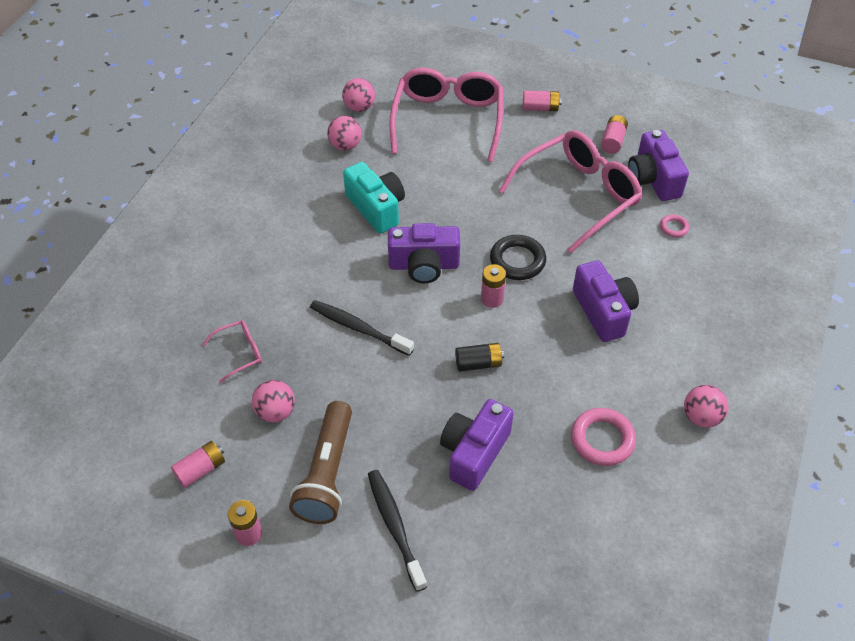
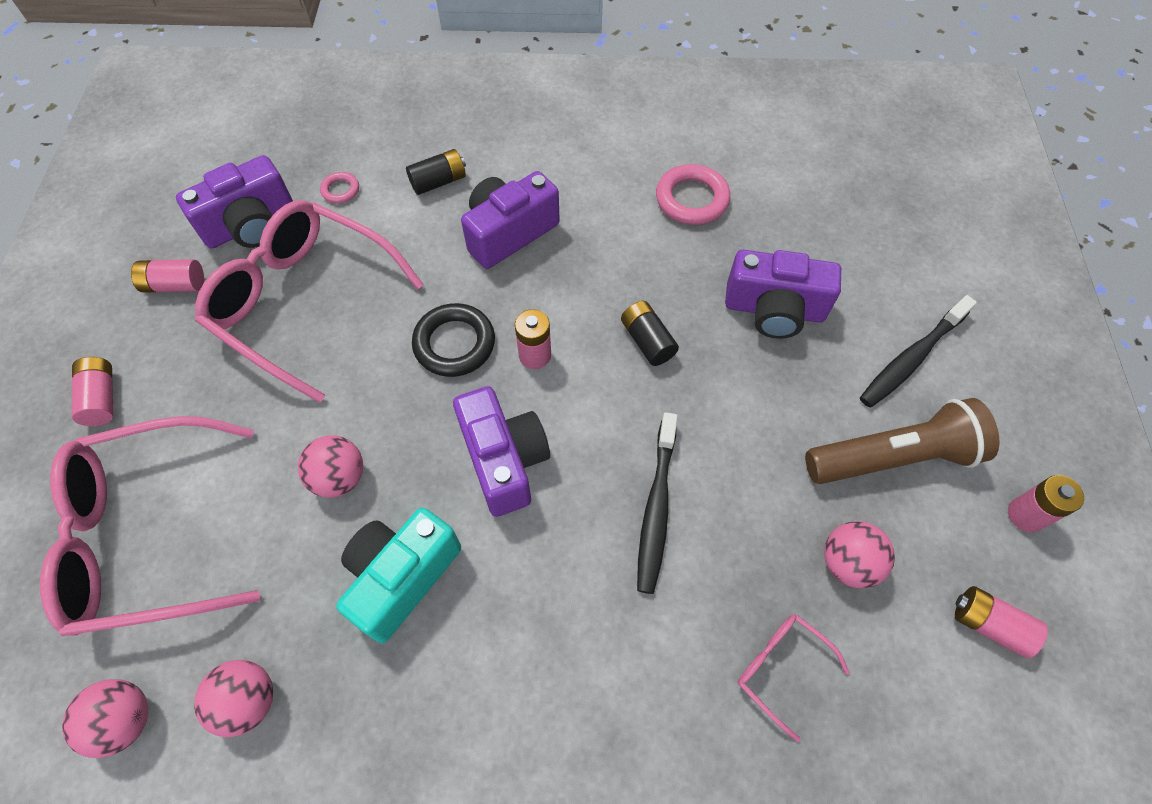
camera: 110 degrees left, 10 degrees up
(667, 283) = (439, 182): none -> black battery
(701, 417) = (620, 126): pink ball -> pink ball (339, 477)

